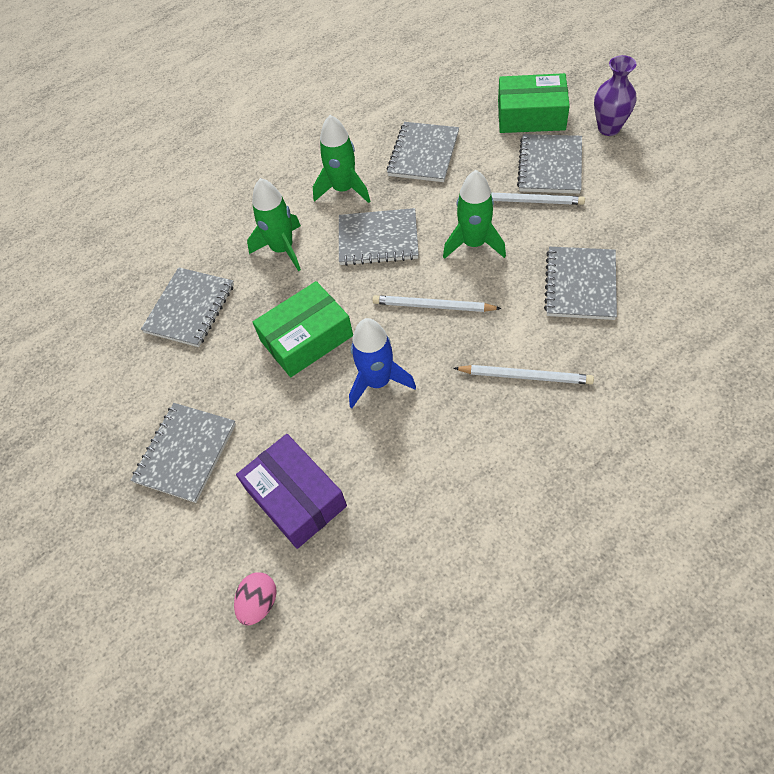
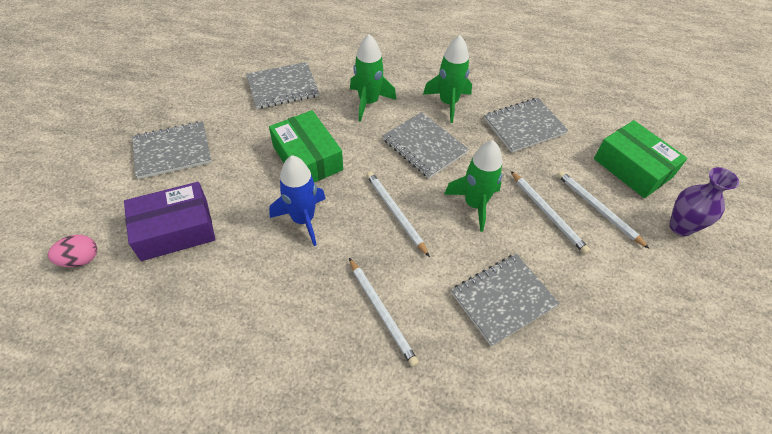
camera: 40 degrees right, 5 degrees down
(296, 497) = (175, 230): purple box -> purple box turned 60 degrees clockwise
(306, 338) = (307, 158): green box -> green box turned 45 degrees clockwise
(550, 166) = (597, 209): grey notebook -> white pencil

